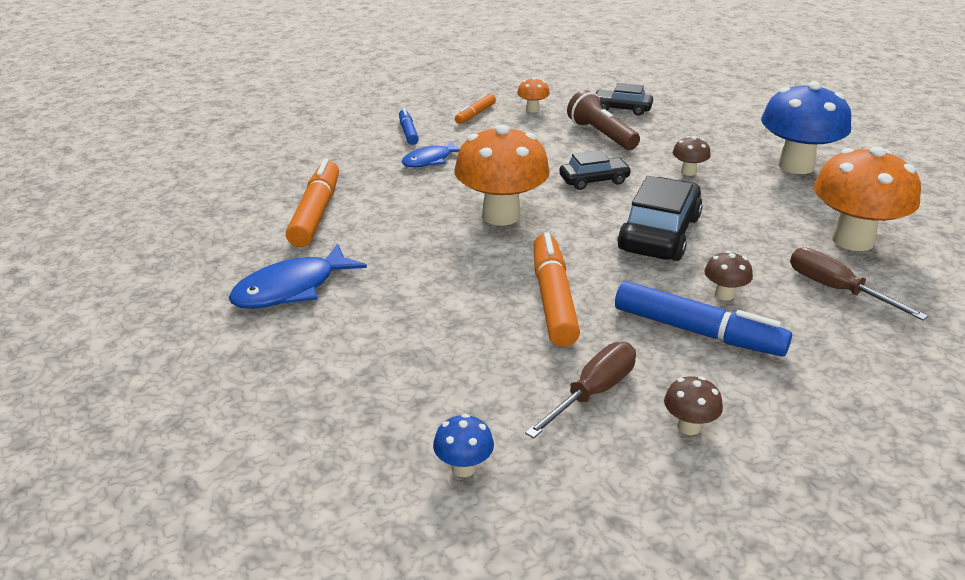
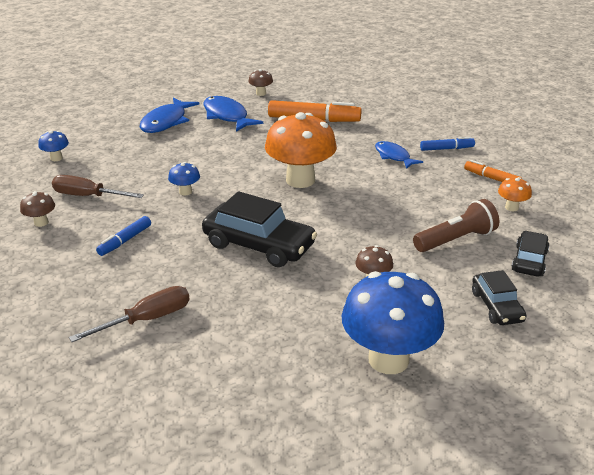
camera: 95 degrees right, 0 degrees up
(307, 352) = (166, 122): none -> blue fish
(553, 299) = (185, 192): orange marker -> blue mushroom
(593, 392) = (88, 196): brown screwdriver -> brown screwdriver turned 150 degrees clockwise
(594, 180) = (356, 225): black car -> black car (496, 306)
(697, 332) = (125, 241): blue marker -> blue marker, size x0.55
(724, 294) = (163, 260): brown mushroom -> brown mushroom (261, 93)
(852, 240) = (221, 355): orange mushroom -> none

